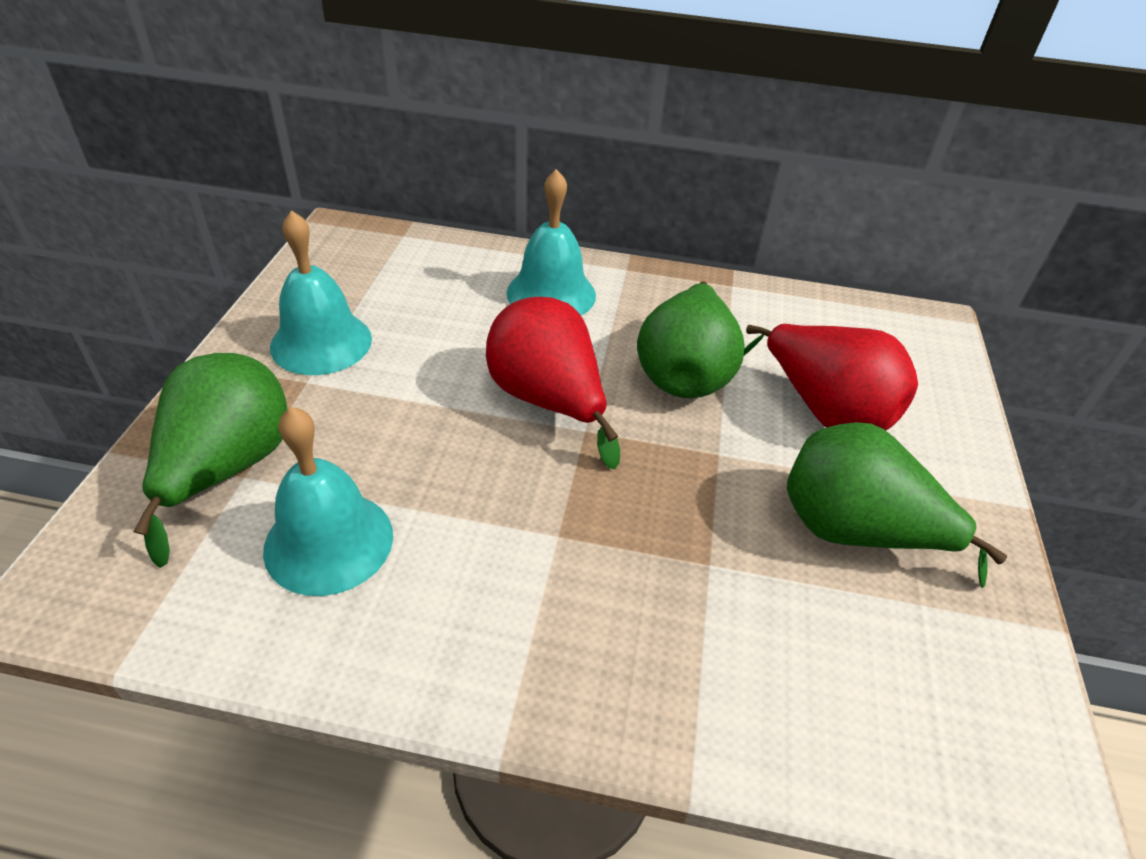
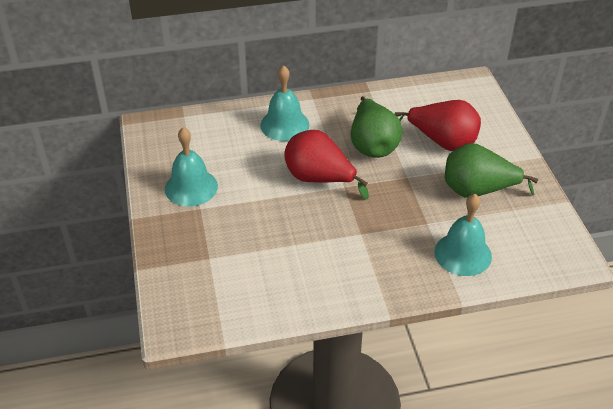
camera: 20 degrees left, 0 degrees up
(227, 469) = (199, 257): green pear -> none
(329, 542) = (269, 269): turquoise bell -> turquoise bell (463, 254)

